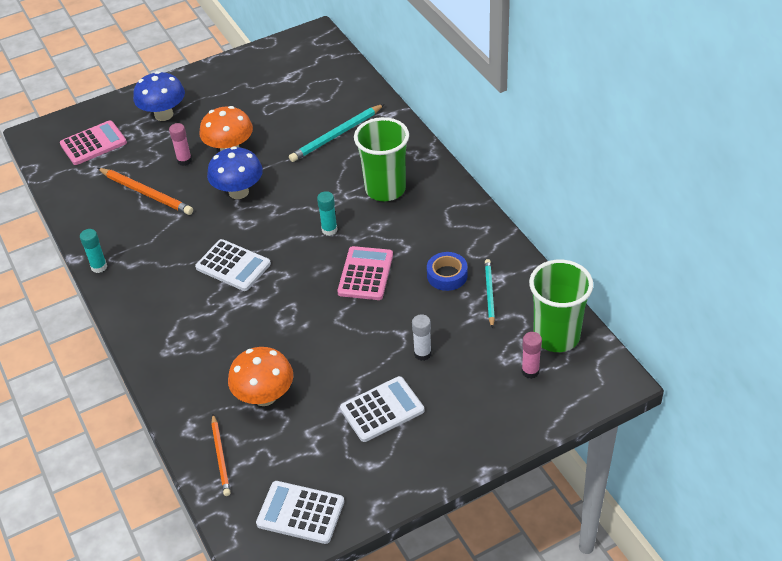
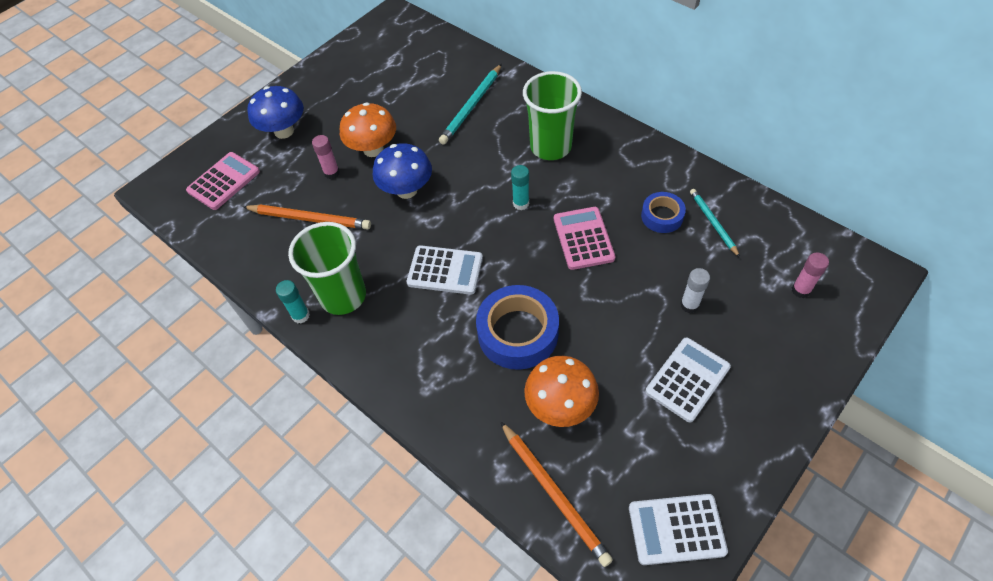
camera: 20 degrees left, 10 degrees up
(221, 457) = (554, 493): orange pencil -> orange pencil, size x1.54
(264, 331) = (518, 333): none -> blue tape
(556, 336) = (801, 246): green cup -> green cup (343, 296)

